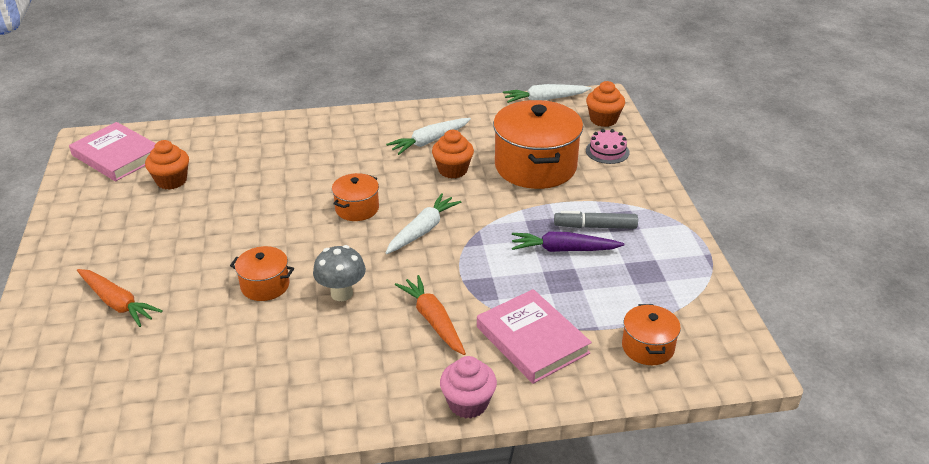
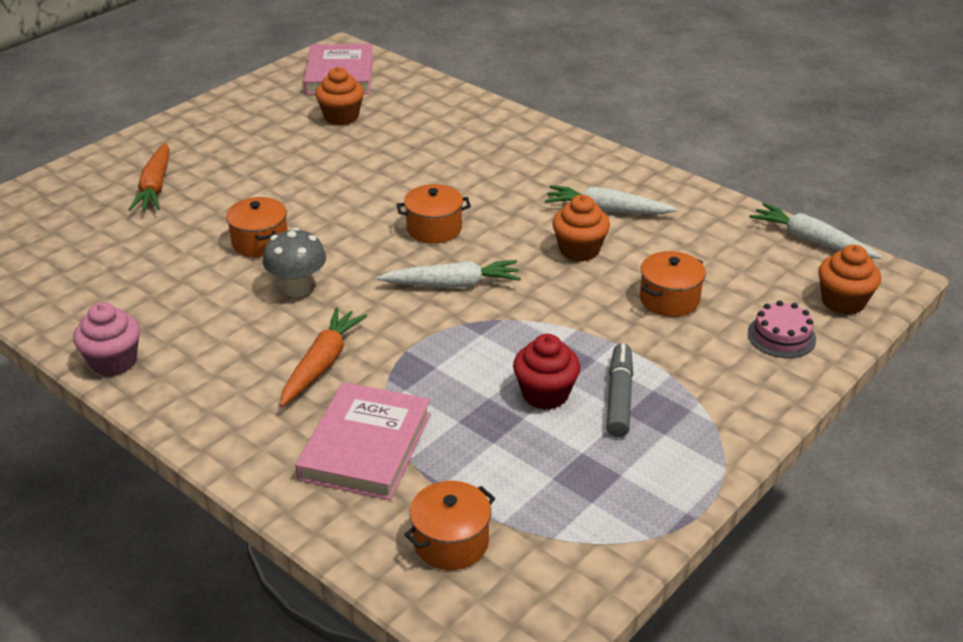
camera: 50 degrees right, 0 degrees up
(468, 403) = (224, 449): pink cupcake -> pink cupcake (114, 361)
(535, 166) = (669, 299): orange pot -> orange pot, size x0.50
(563, 250) = (545, 394): purple carrot -> red cupcake
(595, 226) = (619, 397): grey marker -> grey marker turned 45 degrees clockwise

